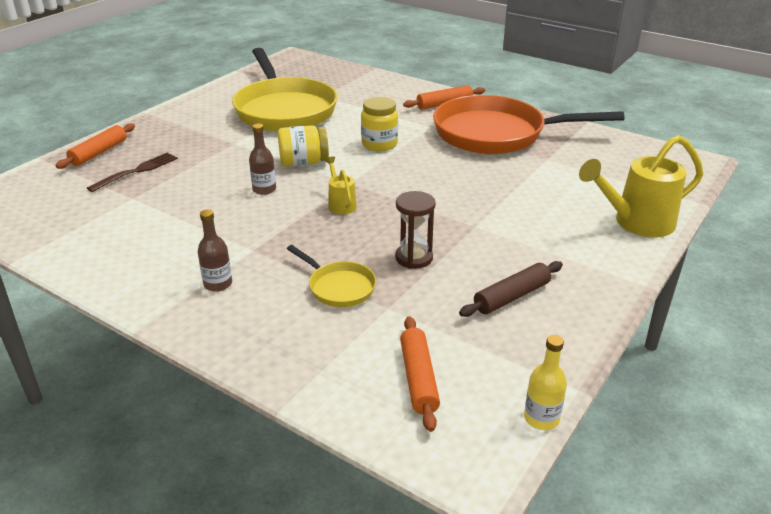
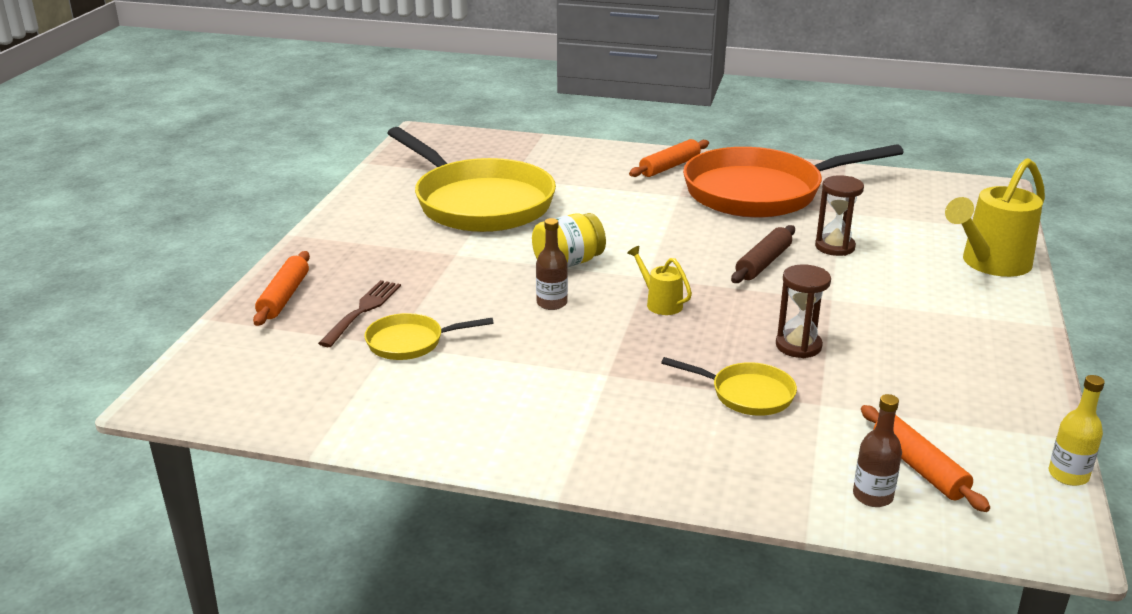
camera: 20 degrees left, 5 degrees down
(145, 199) = (410, 342): none -> yellow pan
(218, 284) = (605, 421): brown bottle -> brown bottle (872, 496)
(379, 144) = (638, 226): yellow jar -> none
(512, 297) = (936, 365): brown rolling pin -> brown rolling pin (763, 263)
(516, 186) = (835, 247): none -> brown hourglass

